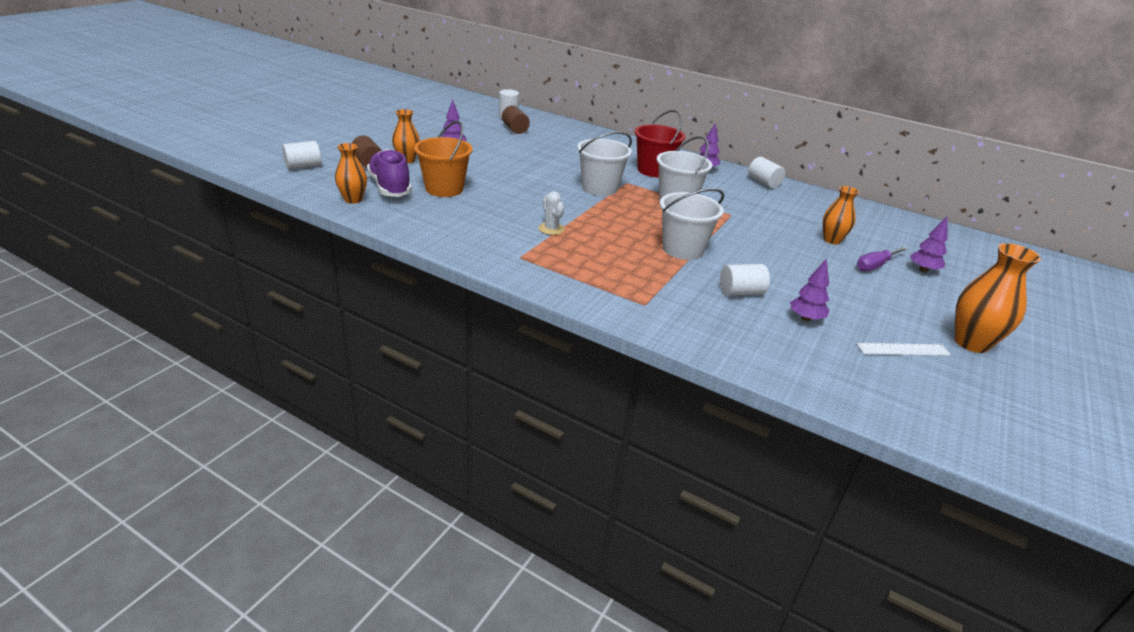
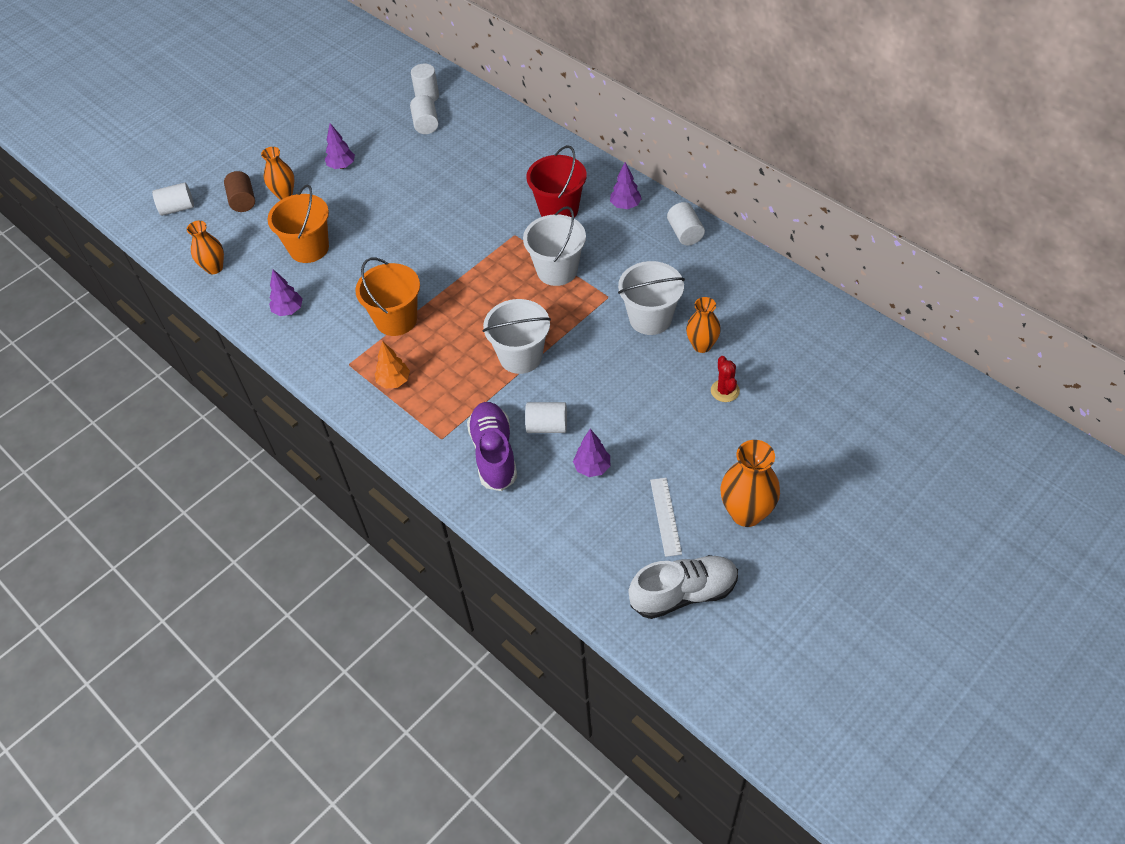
camera: 20 degrees right, 20 degrees up
(390, 187) = (255, 245): purple shoe -> purple shoe (494, 453)
(515, 129) = (426, 124): brown cylinder -> white cylinder
(551, 229) = (396, 319): white cactus -> orange bucket
(572, 267) = (394, 381): none -> orange tree
(600, 188) = (478, 245): white bucket -> white bucket (650, 318)
(875, 265) = (725, 391): purple screwdriver -> red cactus
(903, 349) = (665, 516): white ruler -> white ruler turned 75 degrees clockwise
(923, 270) = (777, 400): purple tree -> purple tree (288, 310)
(975, 408) = (683, 593): none -> white shoe

